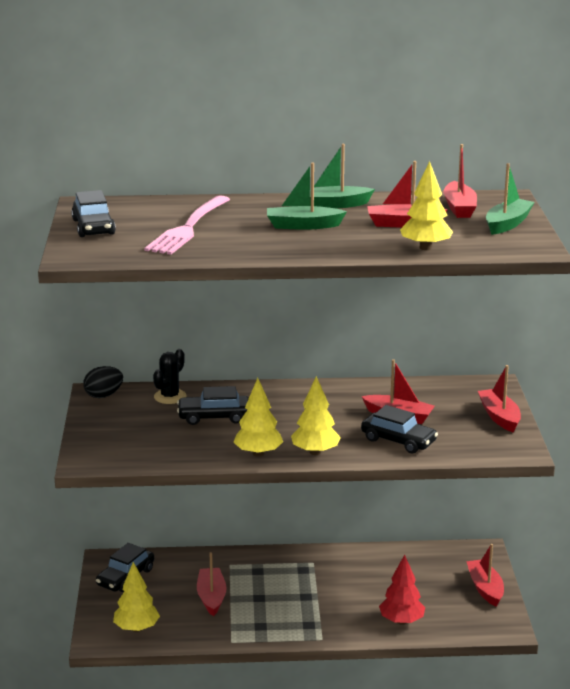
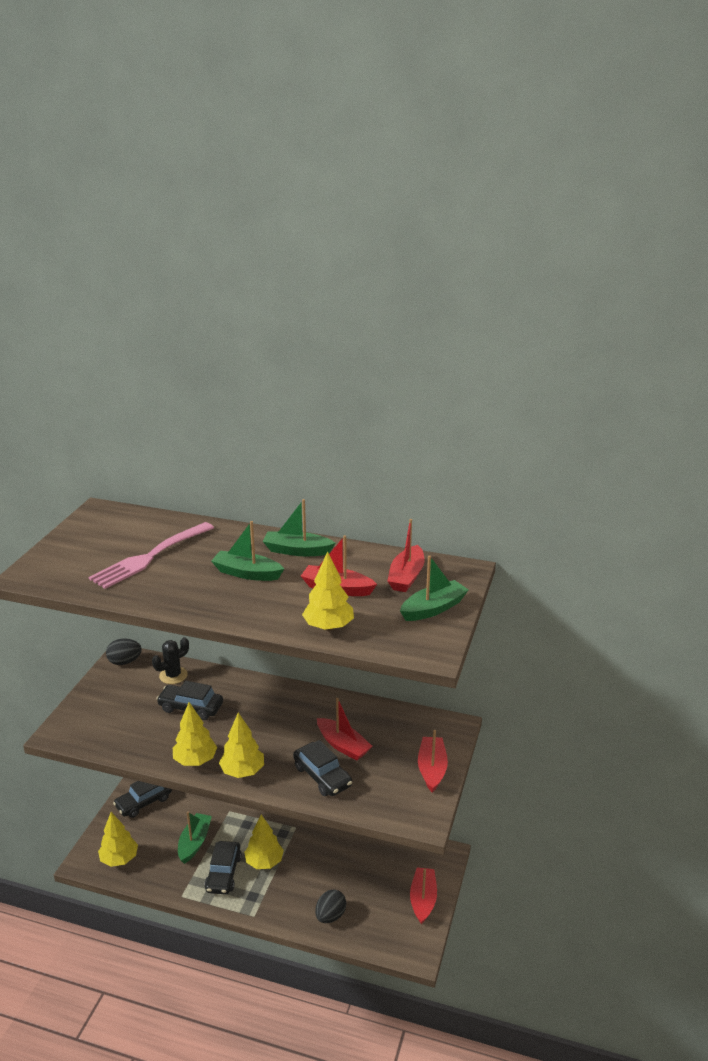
camera: 20 degrees right, 5 degrees up
(93, 227) = (78, 541): black car -> black car (223, 873)
(211, 597) = (194, 842): red boat -> green boat
(300, 596) = (264, 862): none -> yellow tree
(401, 621) = (330, 916): red tree -> black egg

